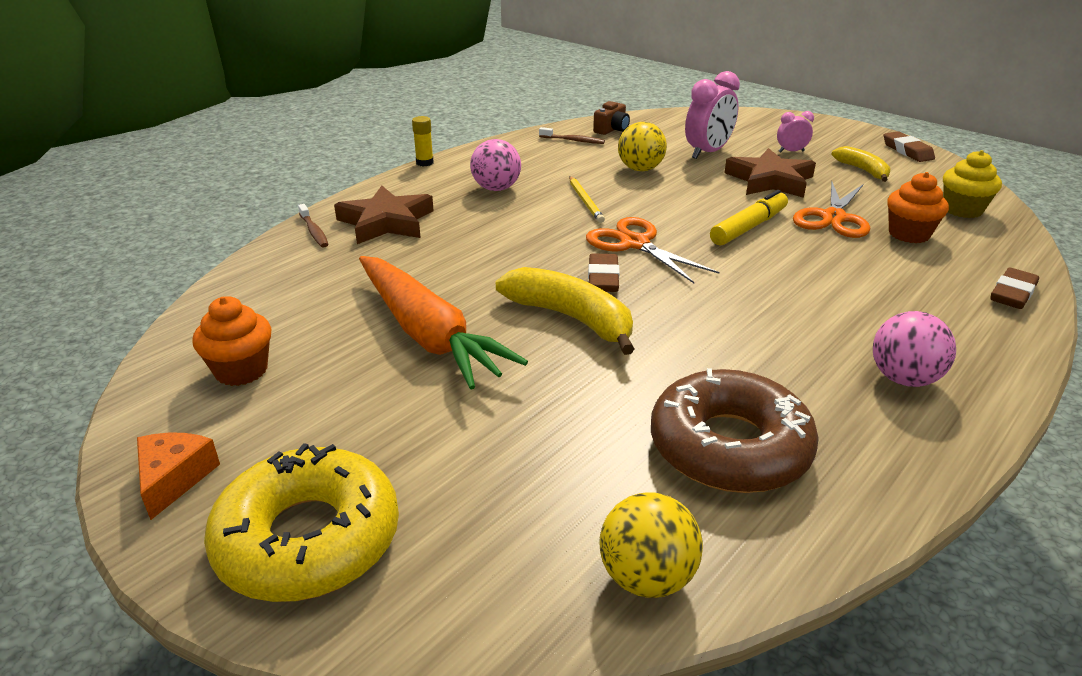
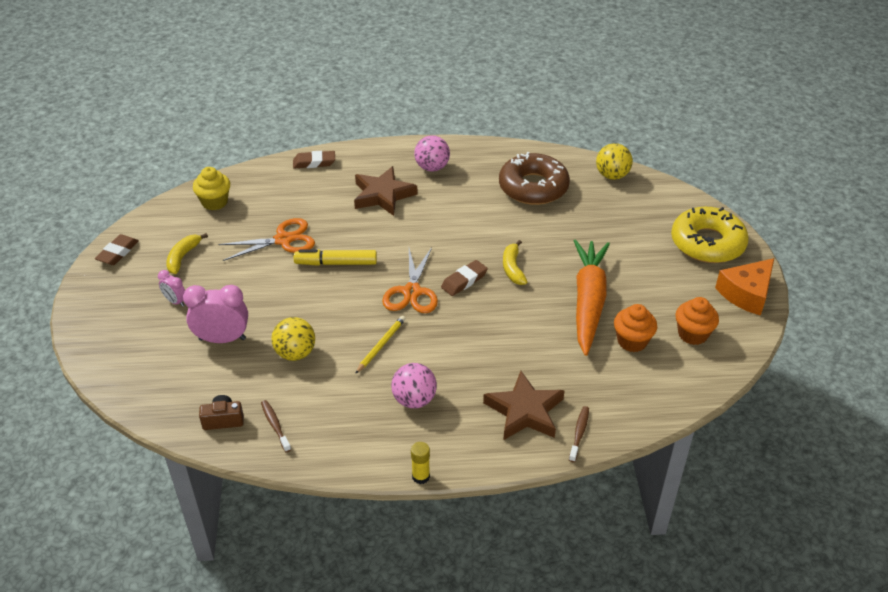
camera: 135 degrees left, 10 degrees up
(174, 478) = (746, 294): orange cheese -> orange cheese, size x1.51
(571, 318) = (513, 268): yellow banana -> yellow banana, size x0.61
(770, 180) = (248, 287): brown star -> brown star (383, 195)
(909, 234) = (276, 209): orange cupcake -> orange cupcake (632, 341)

